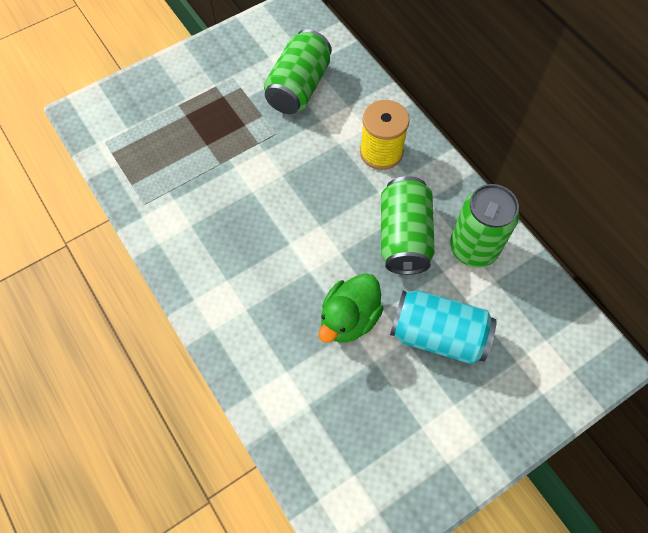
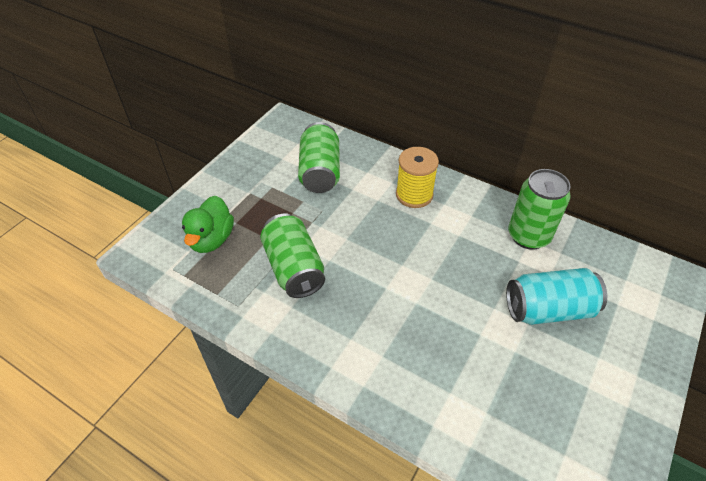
camera: 25 degrees left, 15 degrees down
(349, 318) = (472, 326): green duck -> green duck (211, 239)
(404, 237) = (472, 248): green can -> green can (294, 268)

